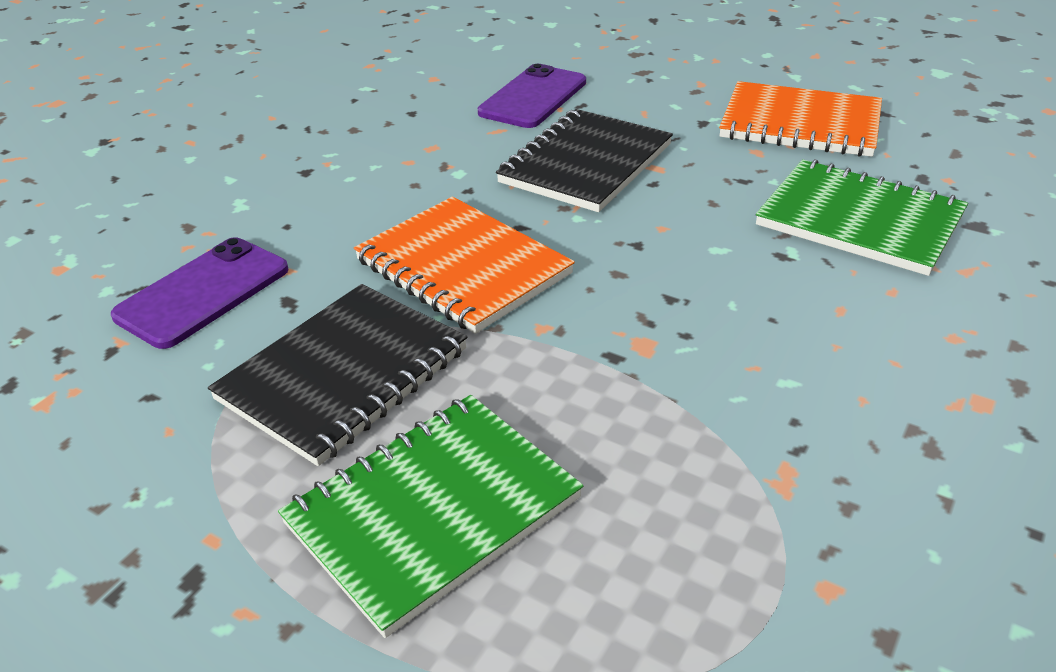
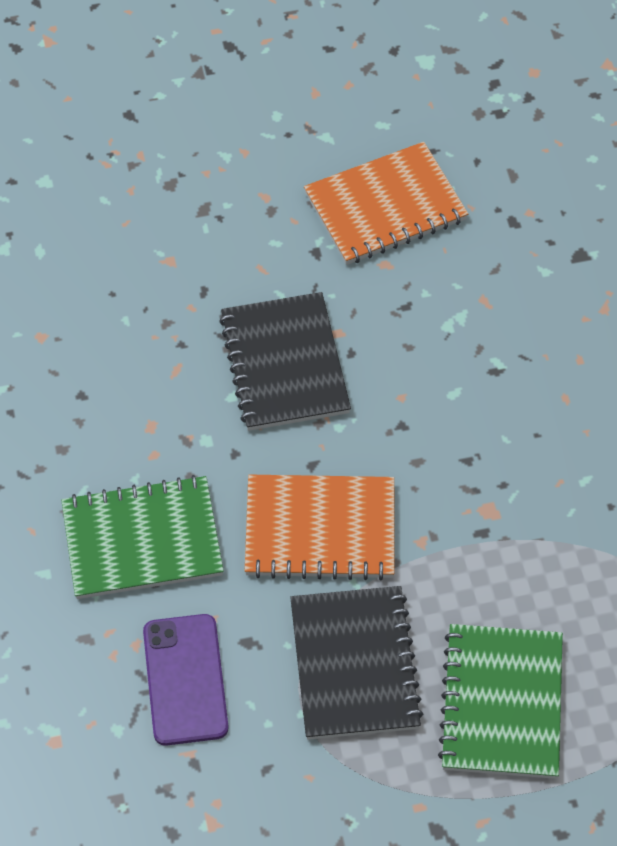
camera: 45 degrees left, 20 degrees up
(533, 97) = (155, 307): purple phone -> none
(859, 220) = (511, 300): green notebook -> green notebook (142, 540)

